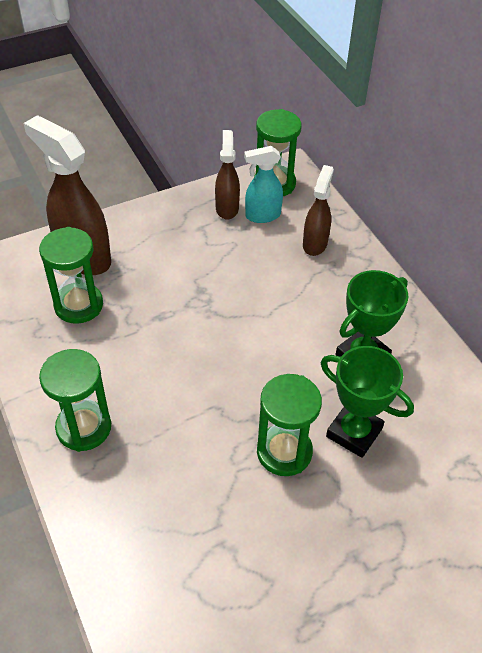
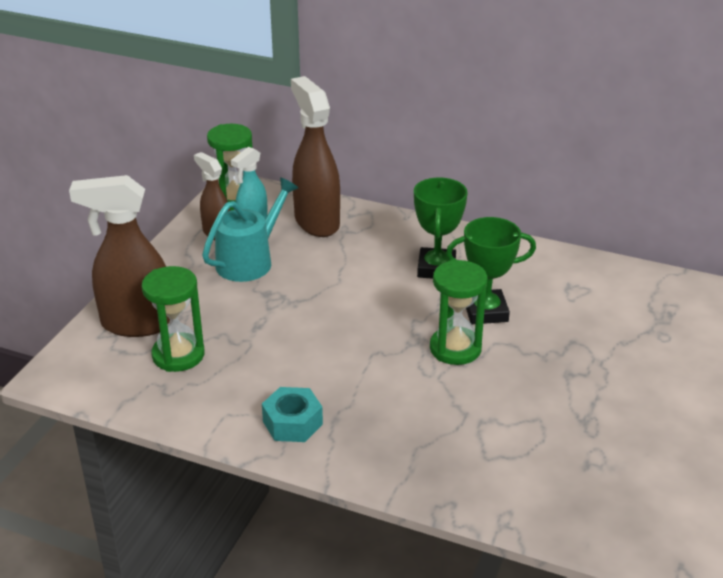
camera: 40 degrees left, 15 degrees down
(84, 427) = (292, 423): green hourglass -> turquoise nut
(222, 250) = (250, 261): none -> turquoise watering can
(315, 244) = (316, 222): brown spray bottle -> brown spray bottle, size x1.74

